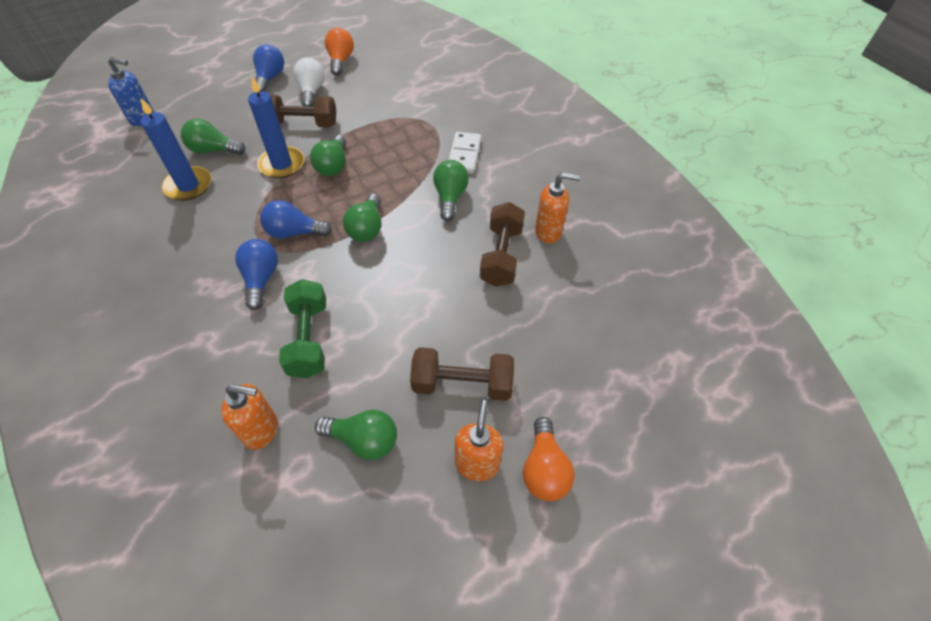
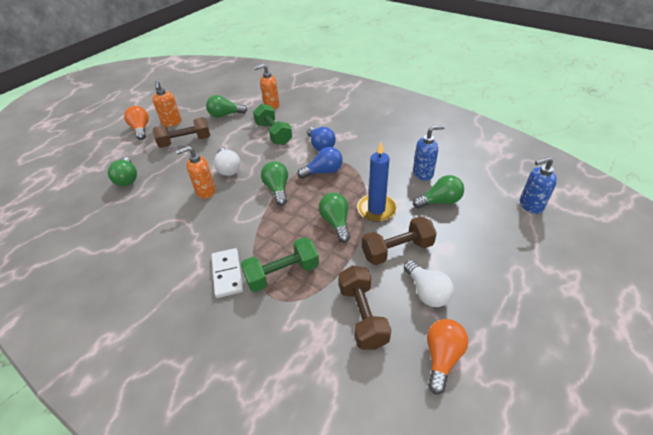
camera: 160 degrees right, 10 degrees down
(188, 186) = (423, 173): blue candle -> blue soap dispenser
(270, 78) = (487, 293): blue light bulb -> none
(340, 61) = (442, 357): orange light bulb -> orange light bulb turned 135 degrees counterclockwise
(413, 288) = (228, 169): none -> white light bulb
(414, 139) = (282, 273): none -> green dumbbell
(450, 197) = (226, 230): green light bulb -> green light bulb (127, 179)
(501, 256) = (175, 203): brown dumbbell -> brown dumbbell (362, 315)
(548, 232) = (140, 230): orange soap dispenser -> orange soap dispenser (205, 191)

